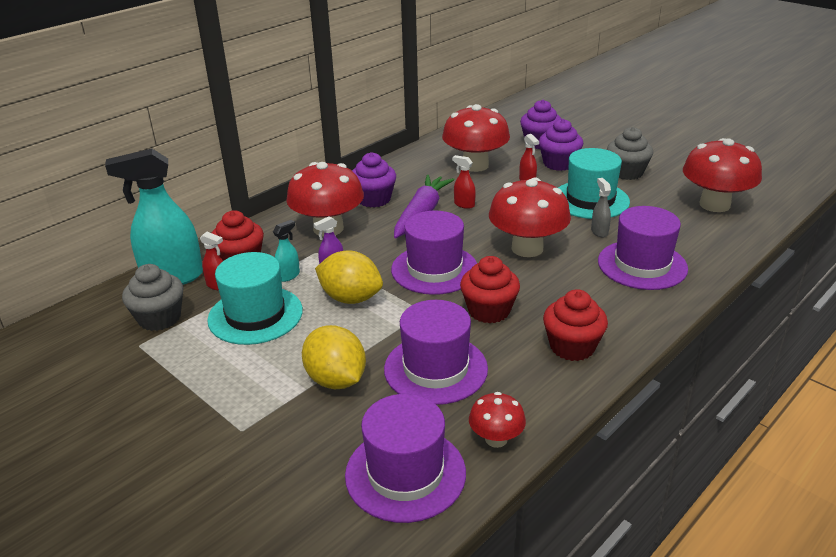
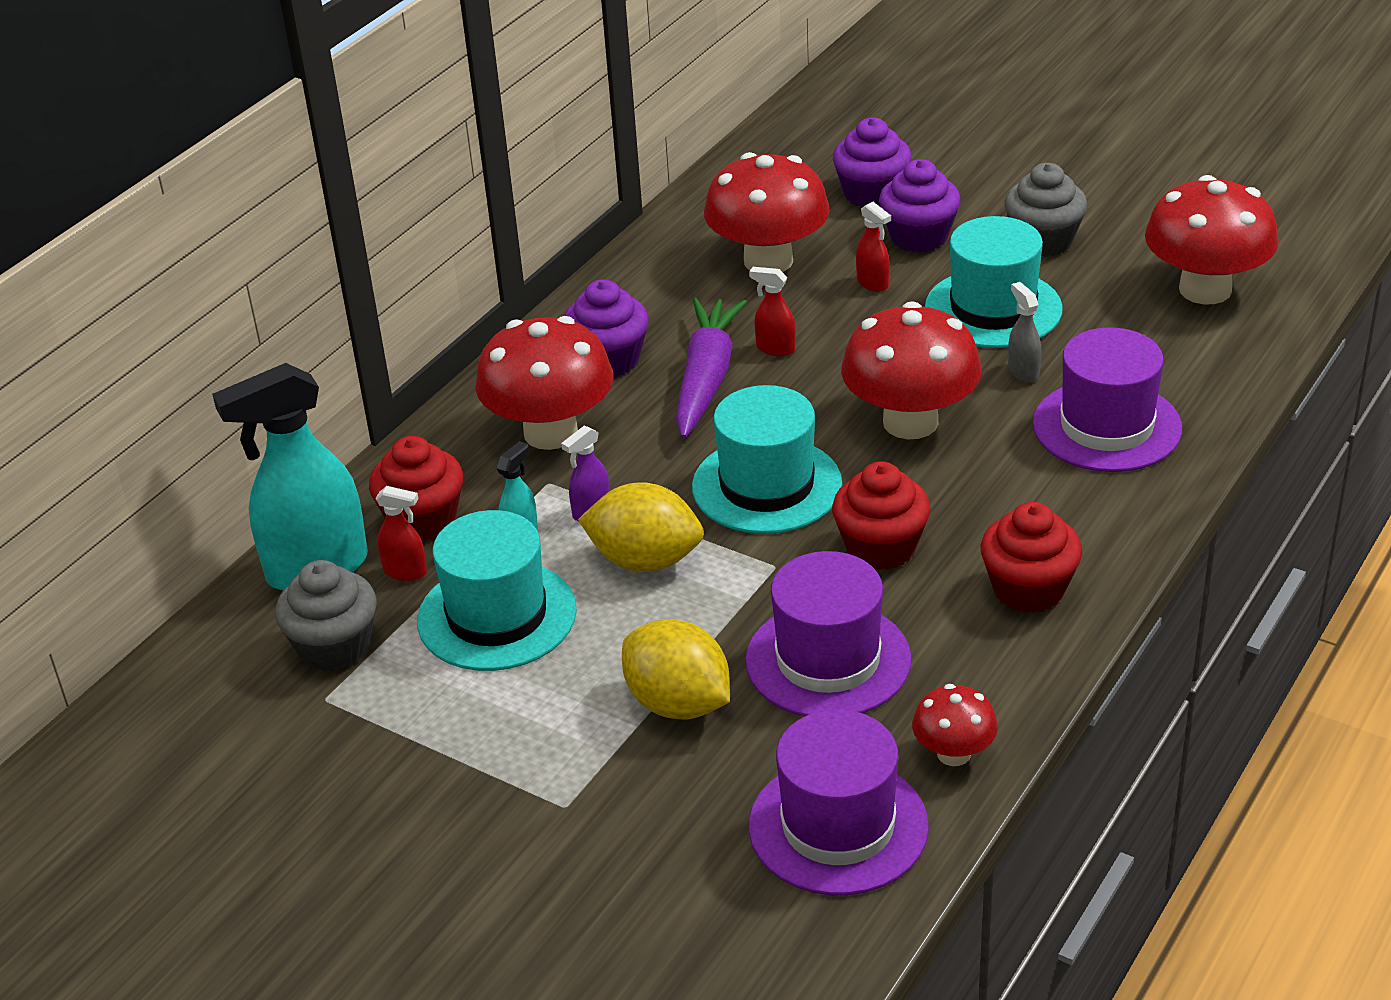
camera: 10 degrees left, 5 degrees up
(434, 269) = (767, 485): purple hat -> turquoise hat

